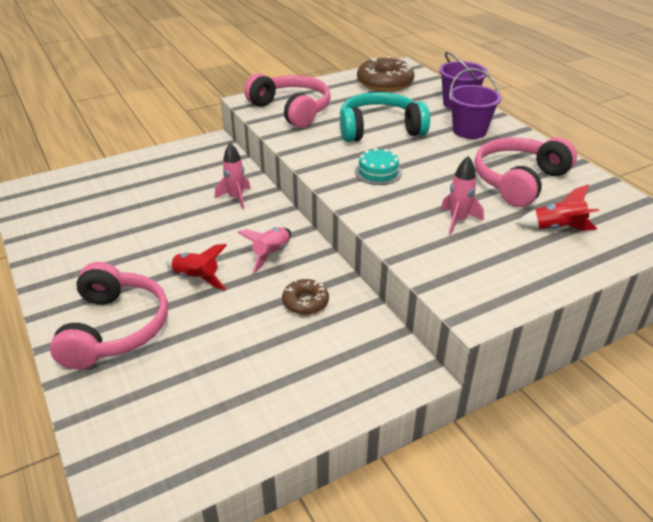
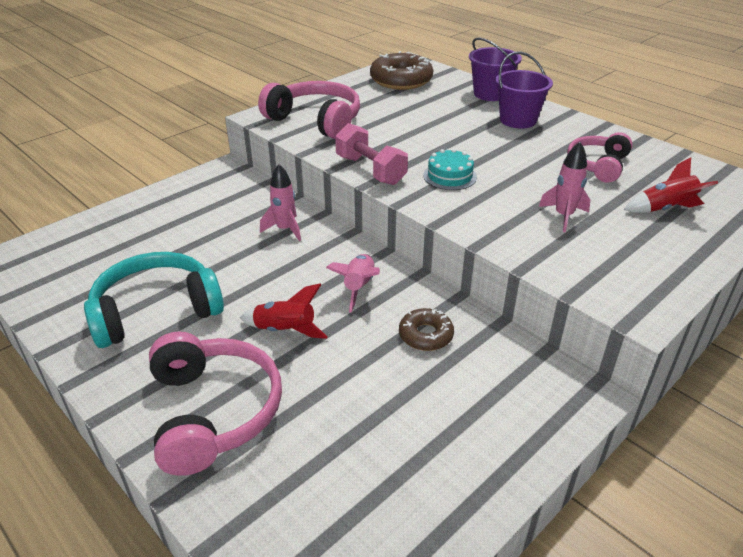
camera: 15 degrees left, 0 degrees up
(313, 158) = (370, 170): none -> pink dumbbell
(379, 129) = (424, 130): turquoise headphones -> turquoise headphones (156, 311)
(518, 181) = (597, 165): pink headphones -> pink headphones, size x0.64

